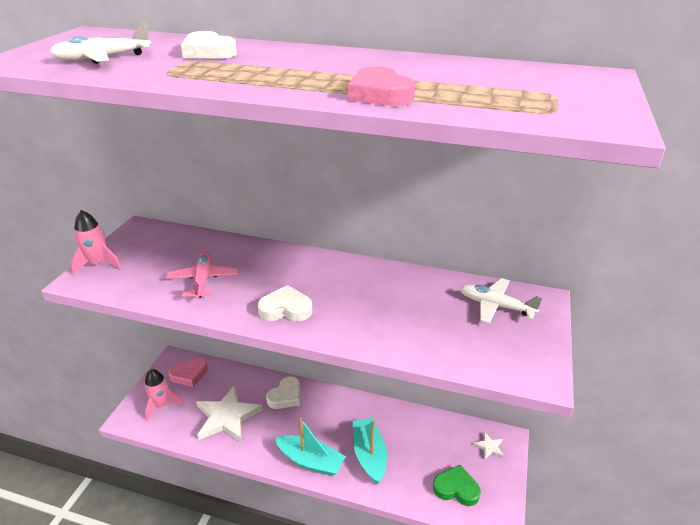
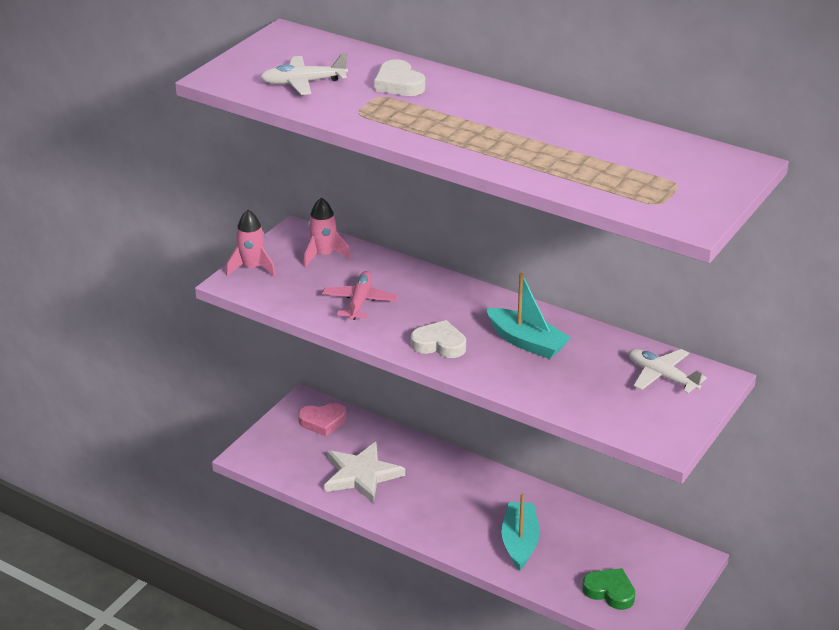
camera: 15 degrees right, 0 degrees up
(162, 405) = (286, 449): pink rocket -> pink rocket (323, 255)
(285, 396) = (436, 466): white heart -> none
(310, 461) = (449, 535): turquoise boat -> turquoise boat (526, 342)
(380, 94) = (530, 164): pink heart -> none
(489, 447) = (668, 561): white star -> none

